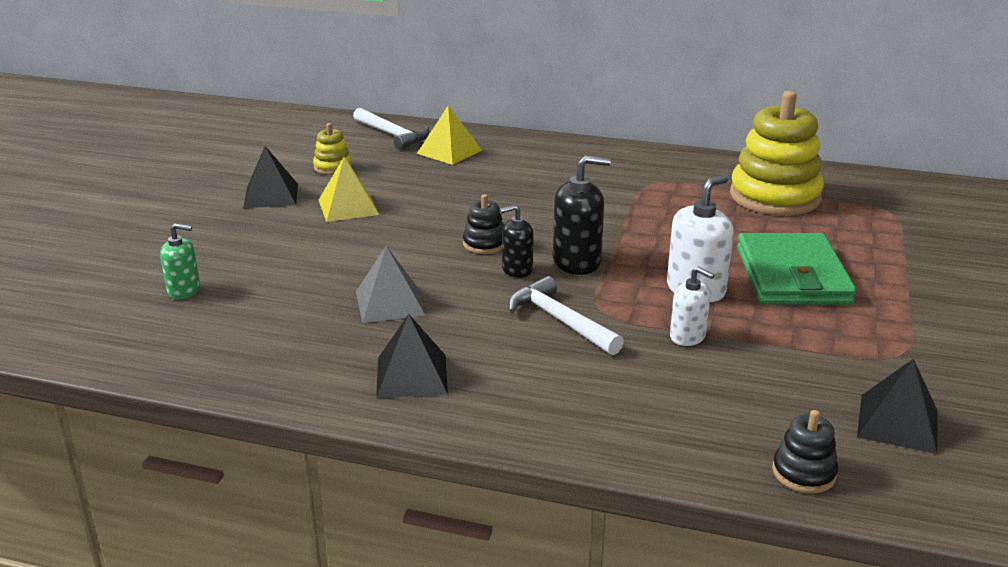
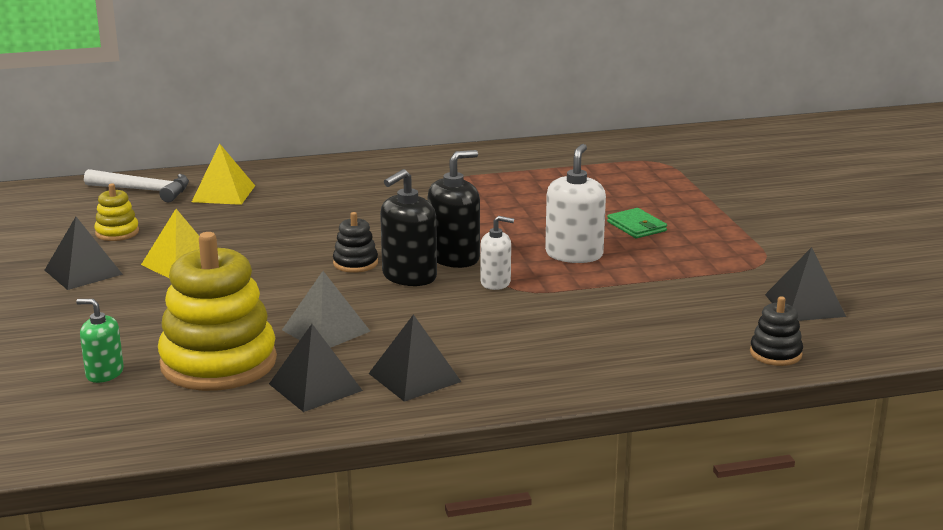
camera: 30 degrees left, 5 degrees down
(184, 290) = (104, 373): green soap dispenser -> green soap dispenser turned 135 degrees counterclockwise
(320, 357) = (315, 387): none -> black pyramid
(517, 269) = (409, 276): black soap dispenser -> black soap dispenser, size x1.60
(560, 320) = (491, 304): white hammer -> none
(687, 336) = (604, 289): white soap dispenser -> white soap dispenser (495, 282)
(774, 197) = (562, 170): yellow stacking toy -> yellow stacking toy (218, 363)
(792, 276) = (636, 226): green wallet -> green wallet, size x0.47

